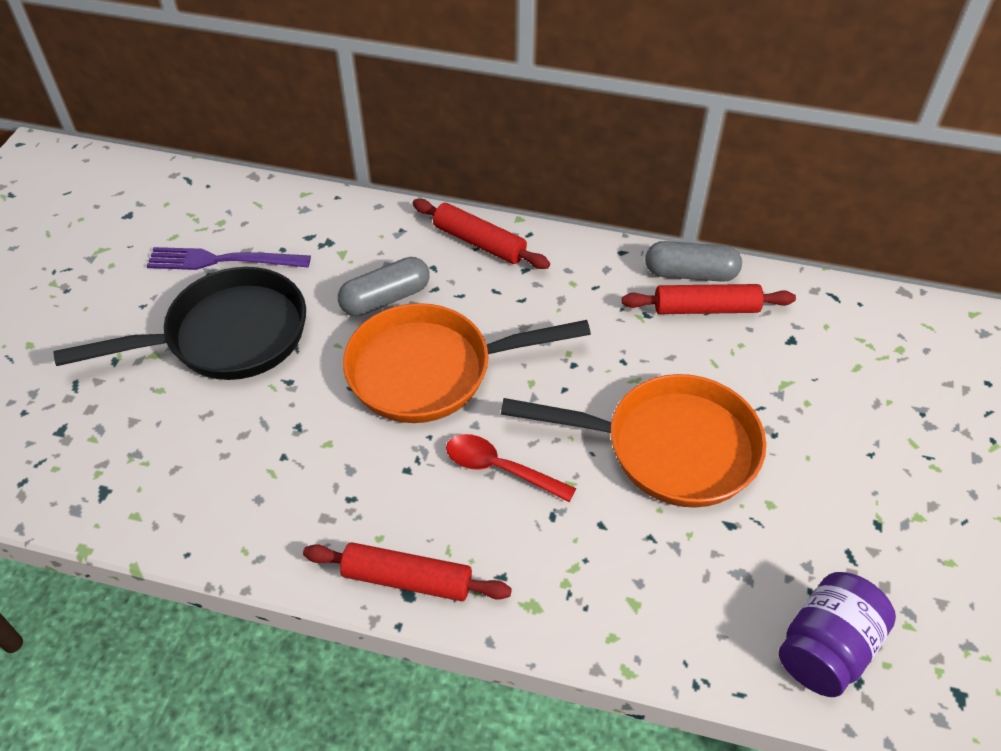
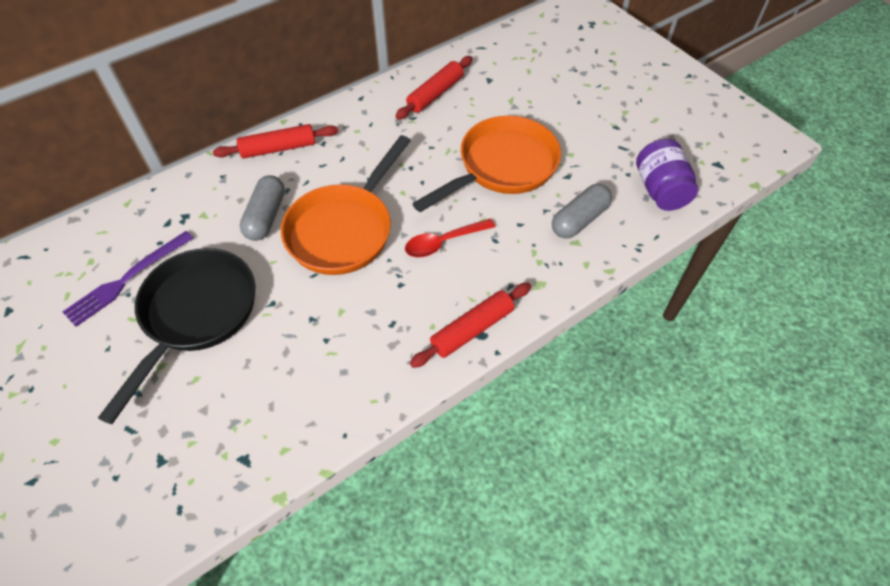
camera: 50 degrees left, 5 degrees up
(690, 273) = (407, 84): grey capsule -> grey capsule (579, 220)

